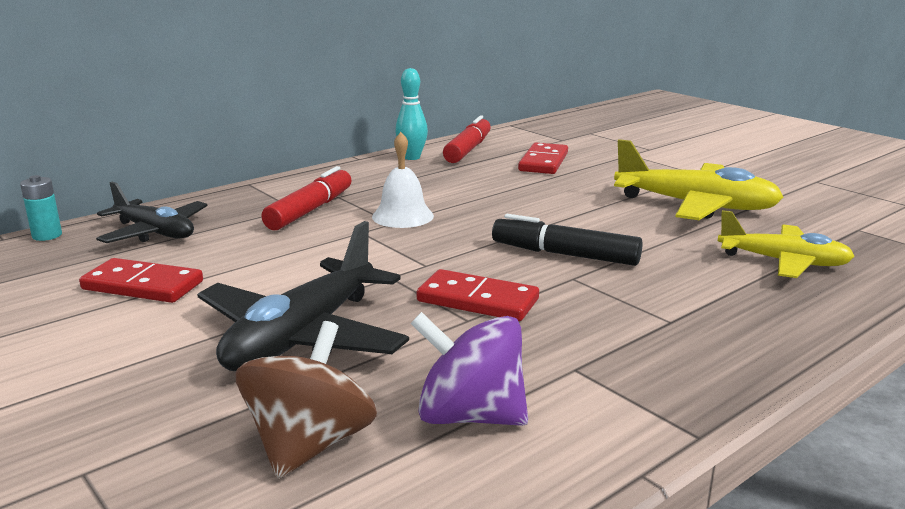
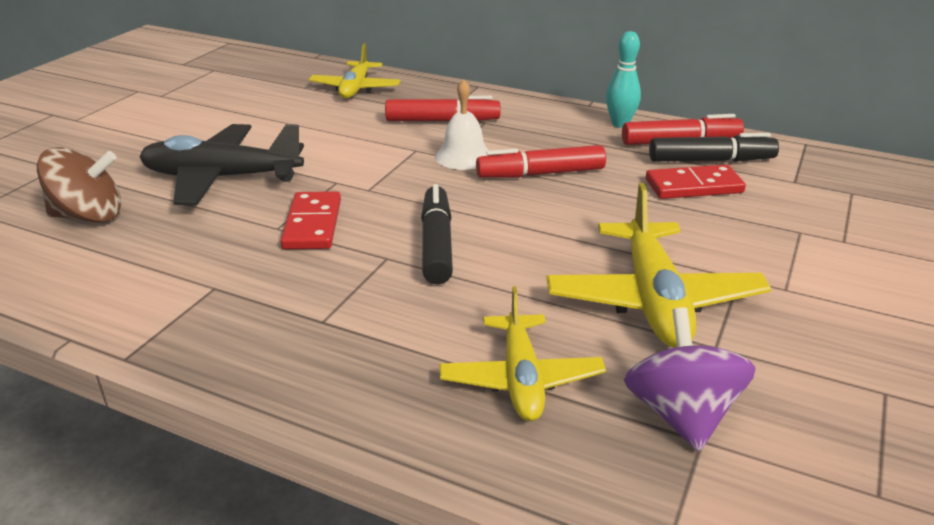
camera: 65 degrees right, 10 degrees up
(47, 235) = (327, 65): turquoise battery -> none
(143, 285) = (270, 112): red domino -> none
(155, 232) = (355, 89): black plane -> yellow plane
(470, 416) = (132, 259): purple spinning top -> purple spinning top (681, 414)
(472, 197) = (540, 174): none -> red marker
(508, 149) = (711, 160): none -> black marker

